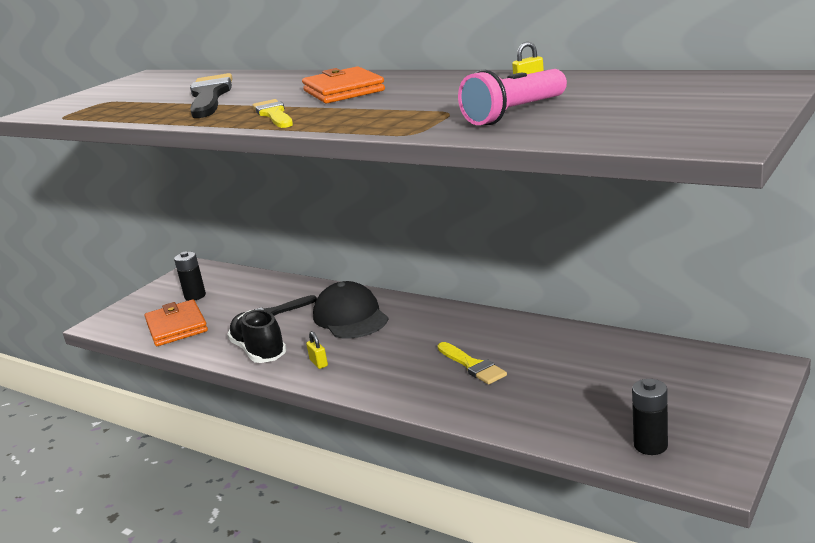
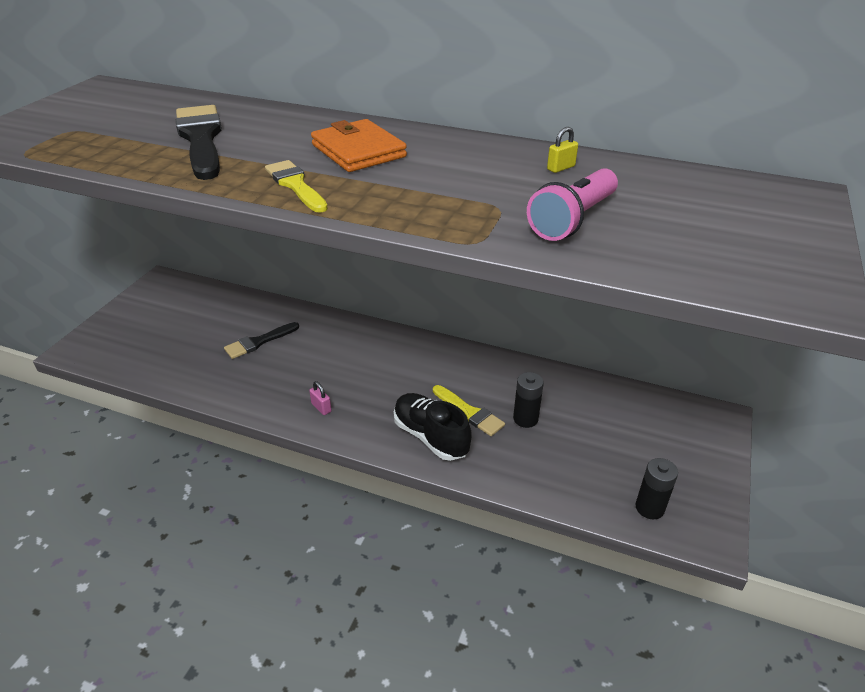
camera: 15 degrees left, 15 degrees up
(177, 327) = (161, 357): orange wallet -> none
(195, 296) = (170, 317): black battery -> black battery (525, 419)
(259, 351) = (257, 391): black shoe -> black shoe (430, 436)
(318, 363) = (321, 407): yellow padlock -> pink padlock
(350, 317) = (338, 350): black cap -> none

